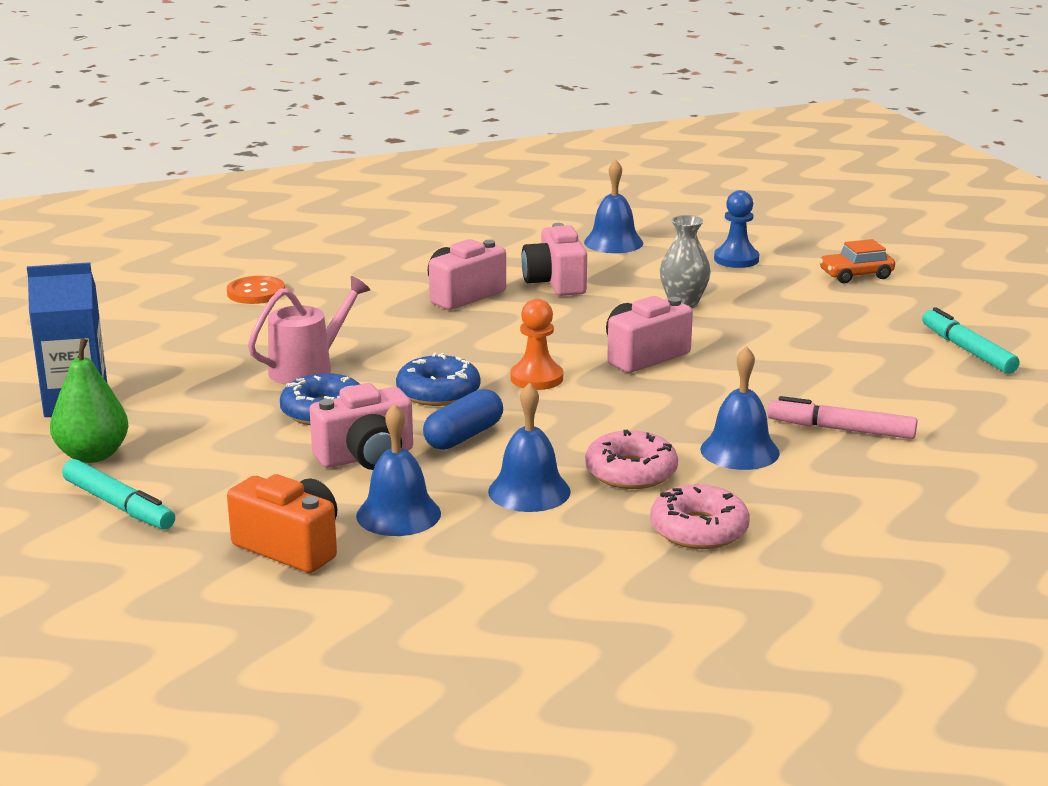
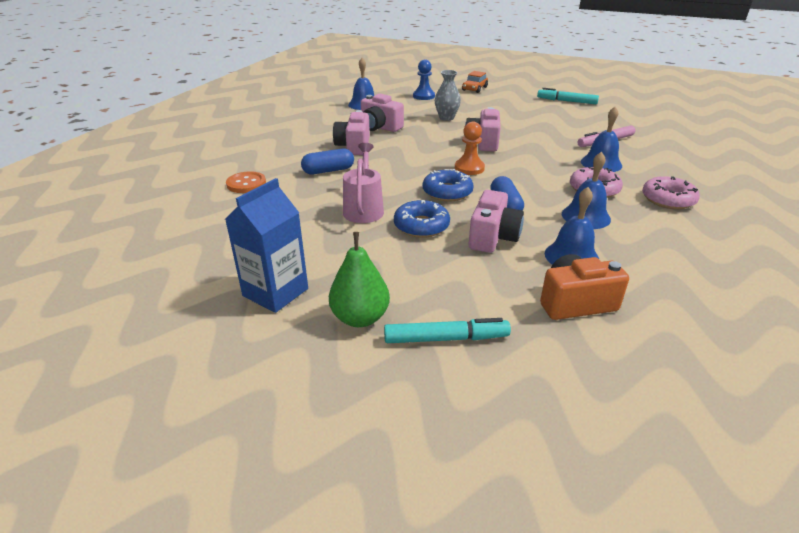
camera: 45 degrees left, 10 degrees up
(367, 312) = (328, 171): none -> blue capsule

